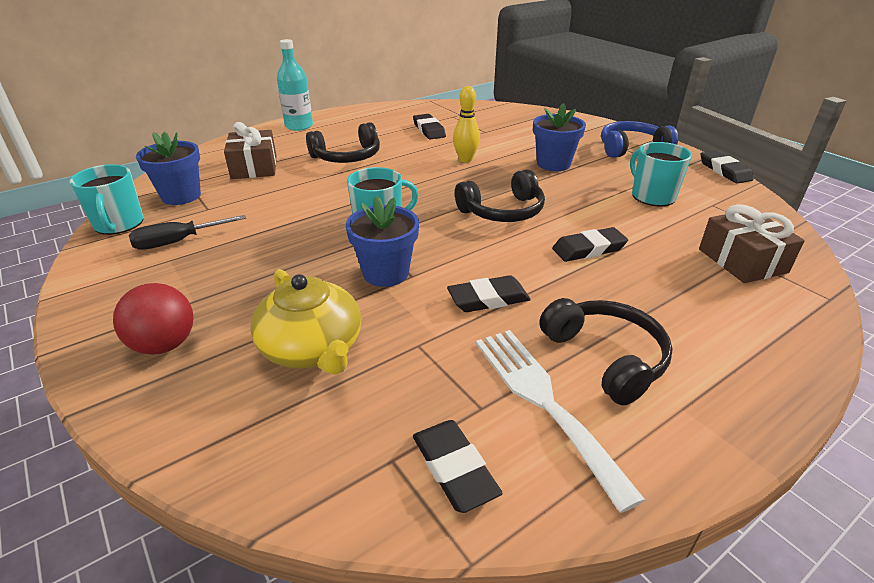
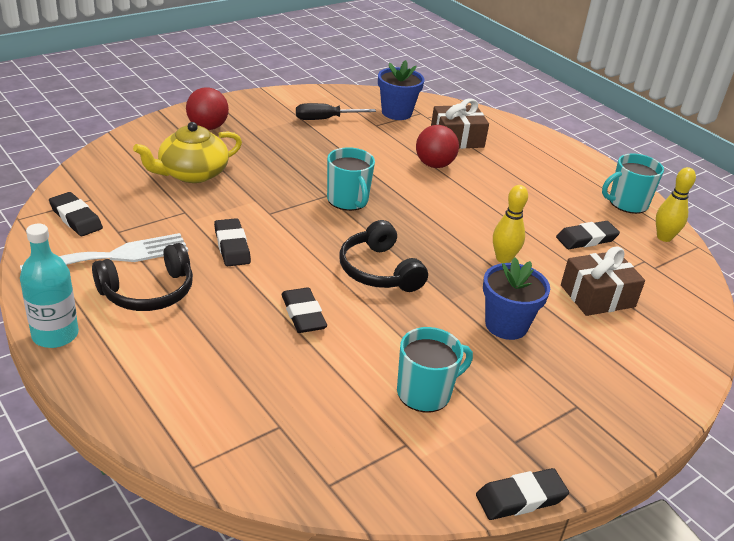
camera: 85 degrees right, 0 degrees up
(119, 224) = (351, 96): turquoise mug -> turquoise mug (627, 203)
(178, 242) = (325, 119): black screwdriver -> black screwdriver turned 75 degrees counterclockwise
(299, 126) = (565, 156): turquoise bottle -> turquoise bottle (55, 335)
(307, 180) = (434, 165): none -> red ball
(347, 157) = (492, 185): black headphones -> none
(386, 273) = (274, 201): blue flower pot -> none
(421, 108) = (664, 237): none -> yellow bowling pin
(454, 468) = (76, 218): black eraser -> black eraser turned 75 degrees clockwise
(631, 148) = (580, 412): blue headphones -> none
(742, 261) = (272, 422): brown gift -> brown gift (597, 296)

